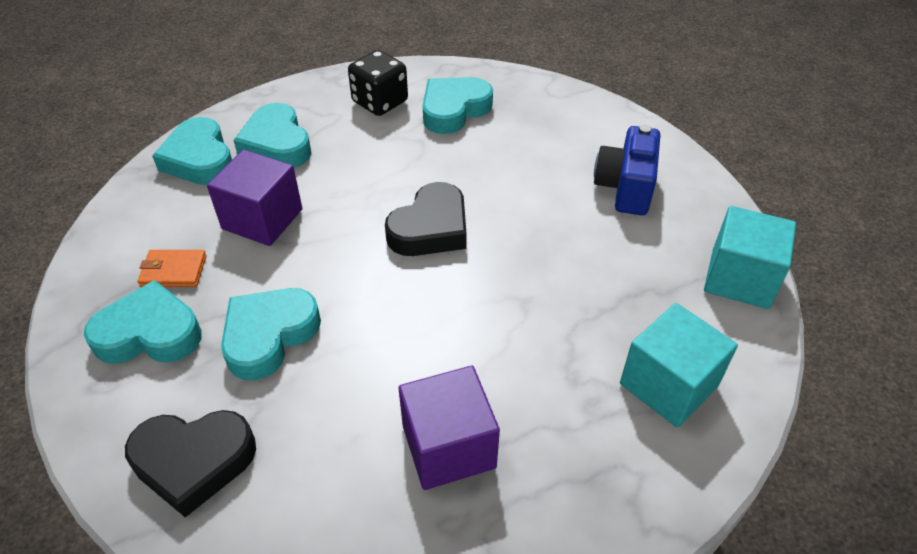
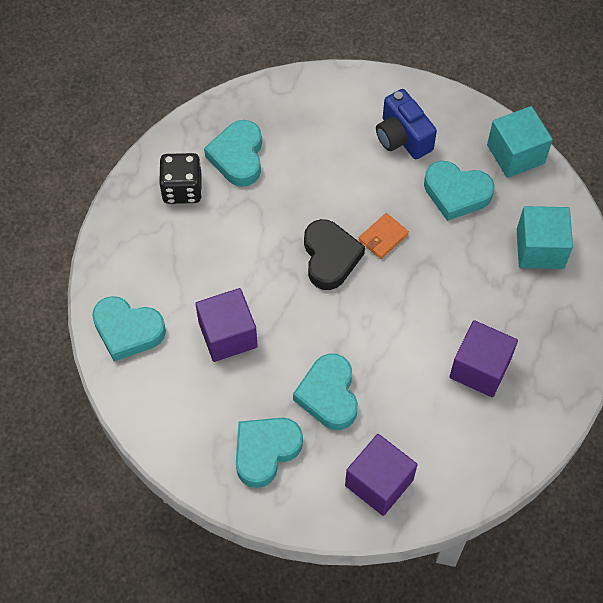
camera: 45 degrees left, 15 degrees up
(173, 271) = (225, 409): orange wallet -> orange wallet (383, 237)
(194, 462) = (379, 482): black heart -> purple cube
(277, 144) = (161, 277): turquoise heart -> turquoise heart (456, 193)

